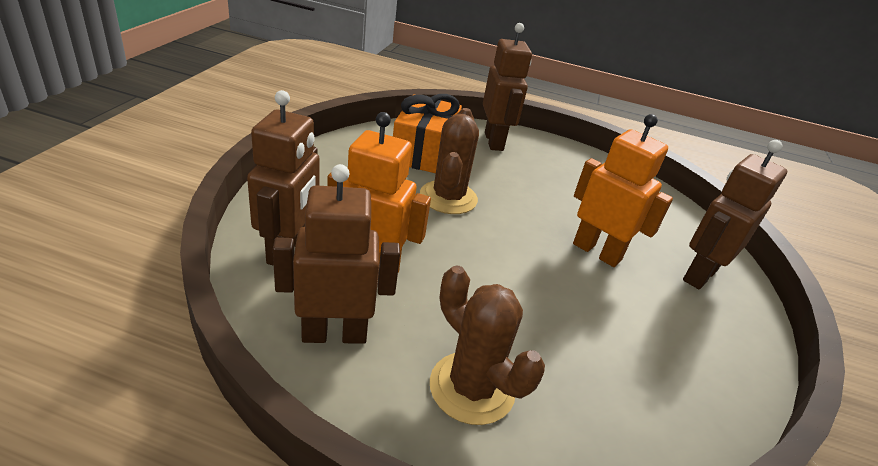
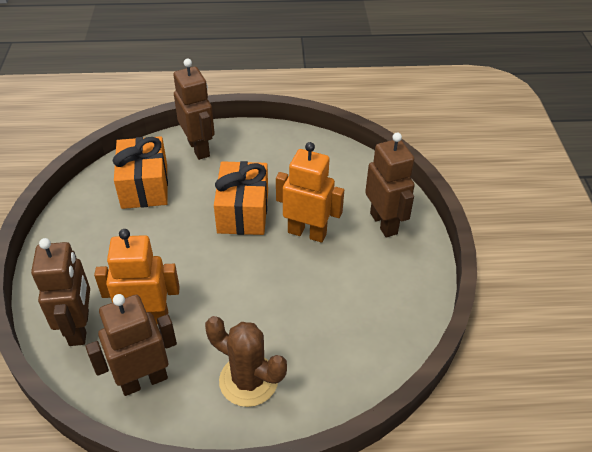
camera: 15 degrees left, 10 degrees up
(448, 197) = (181, 226): brown cactus -> none
(524, 207) = (243, 212): none -> orange gift
(699, 274) = (384, 223): brown robot -> brown robot turned 135 degrees clockwise

